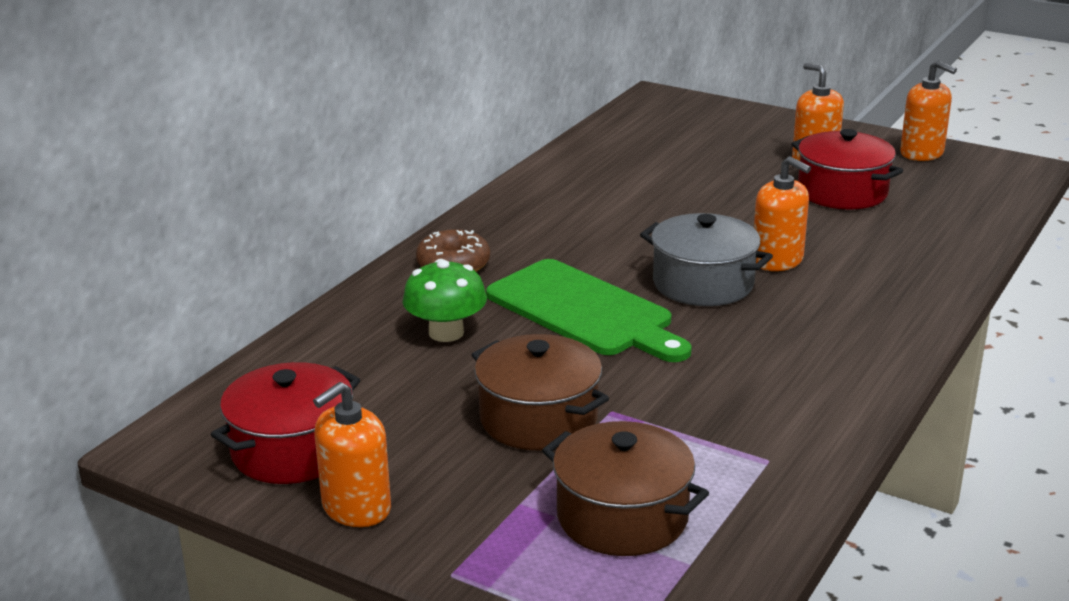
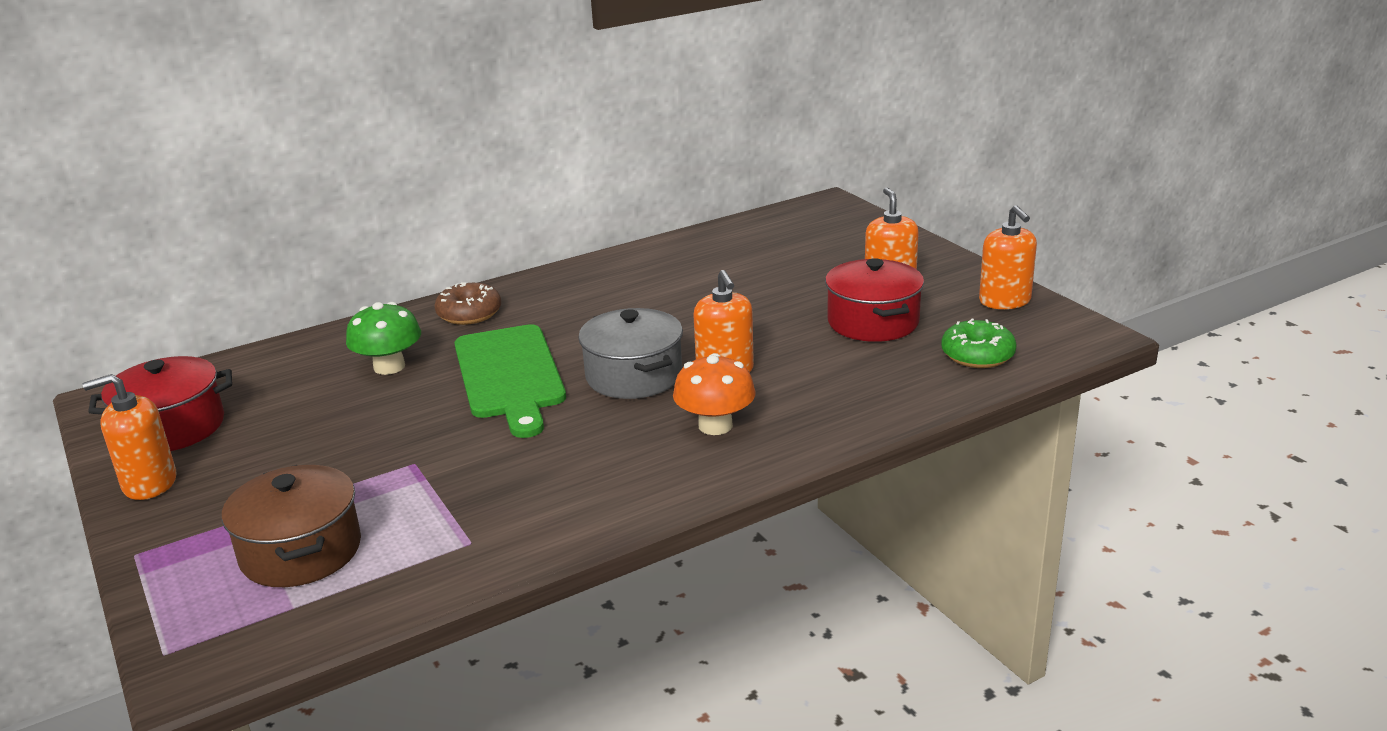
camera: 30 degrees right, 0 degrees up
(538, 419) = (355, 454): brown pot -> none
(835, 307) = (715, 425): none -> orange mushroom
(961, 201) = (977, 355): none -> green donut

